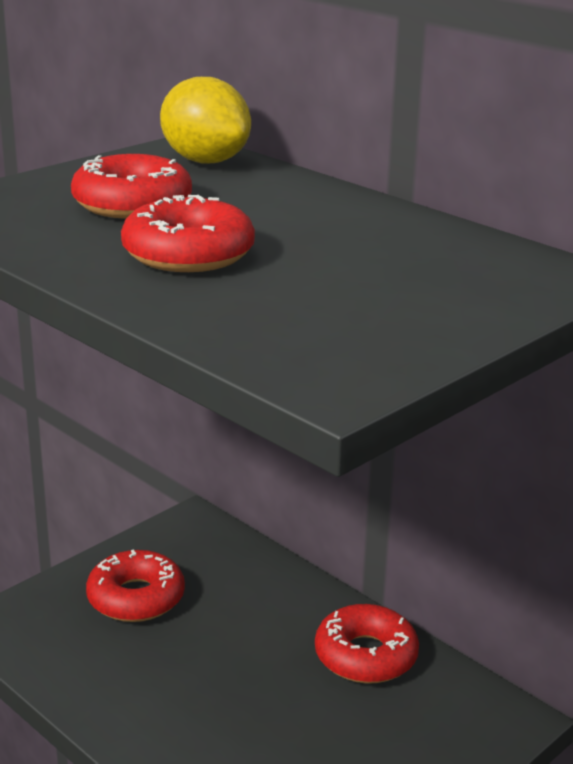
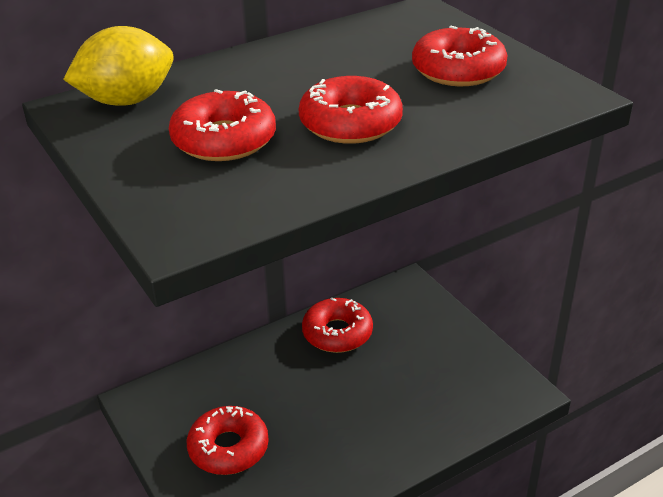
camera: 75 degrees left, 10 degrees up
(374, 304) = (458, 70): none -> red donut

